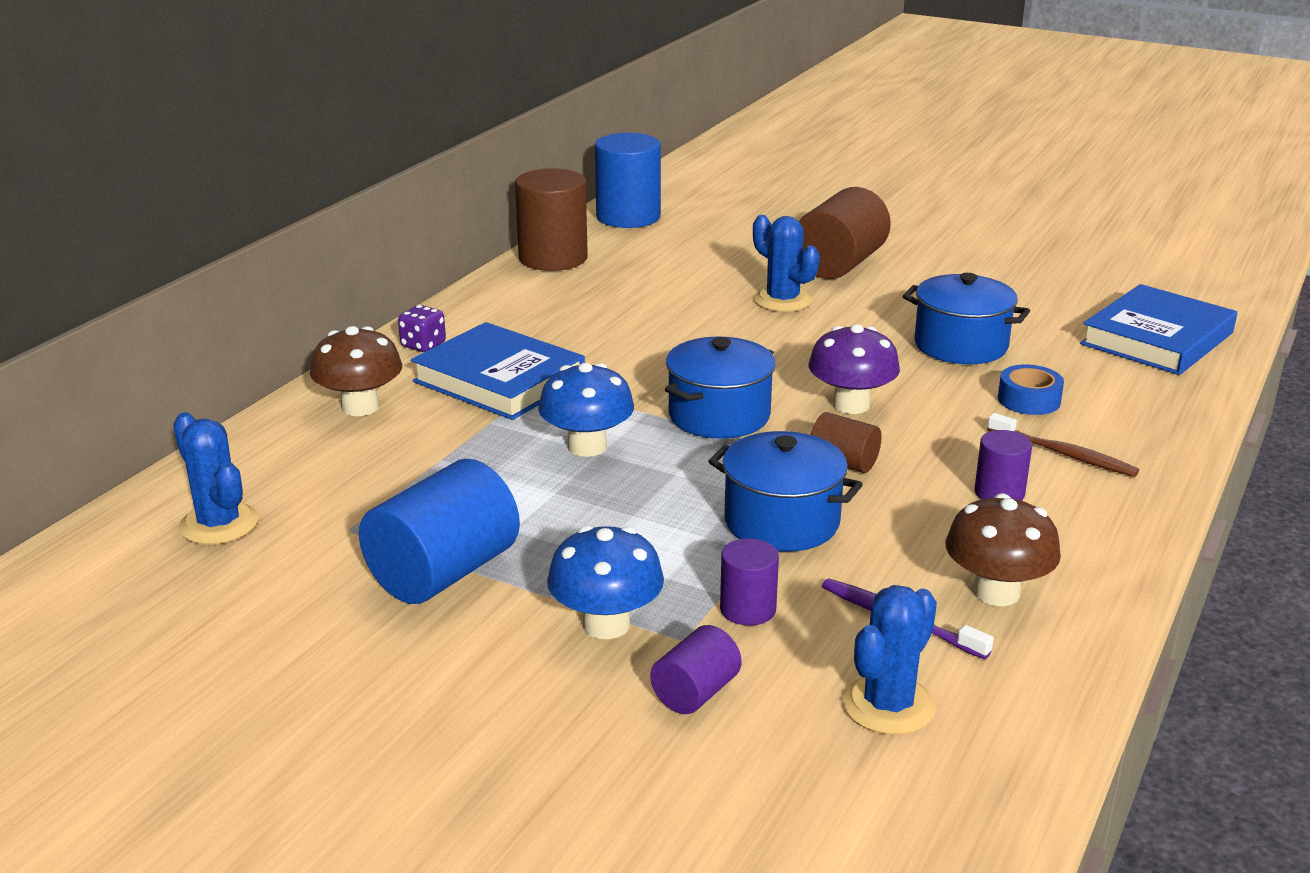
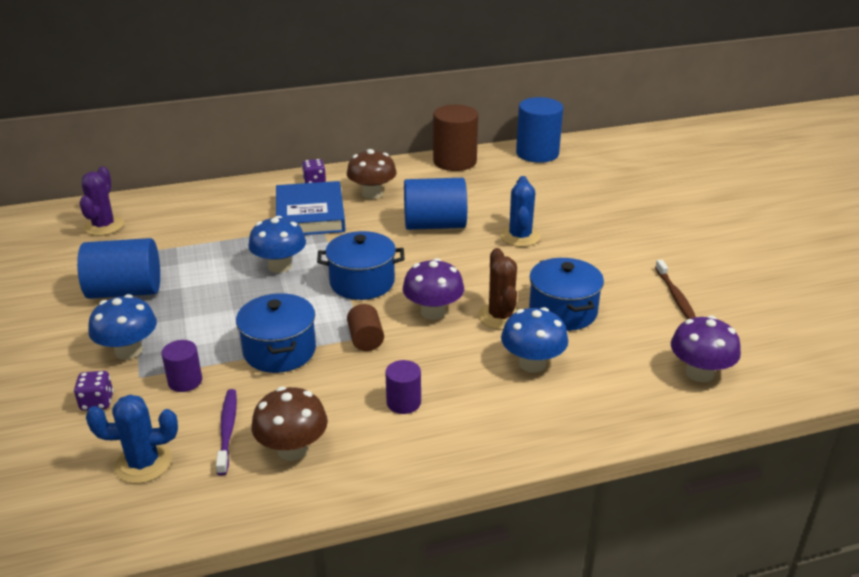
camera: 45 degrees right, 5 degrees up
(219, 524) = (104, 226): blue cactus -> purple cactus
(360, 407) = (237, 200): brown mushroom -> brown mushroom (372, 194)
(671, 327) = (434, 225): none -> blue cylinder
(695, 693) = (97, 402): purple cylinder -> purple dice
(839, 265) = (595, 230): brown cylinder -> none
(919, 377) = (500, 316): none -> brown cactus
(1029, 400) = (532, 363): blue tape -> blue mushroom
(1063, 454) = (483, 404): brown toothbrush -> brown toothbrush (675, 296)
(1157, 338) = (699, 373): blue book -> purple mushroom

